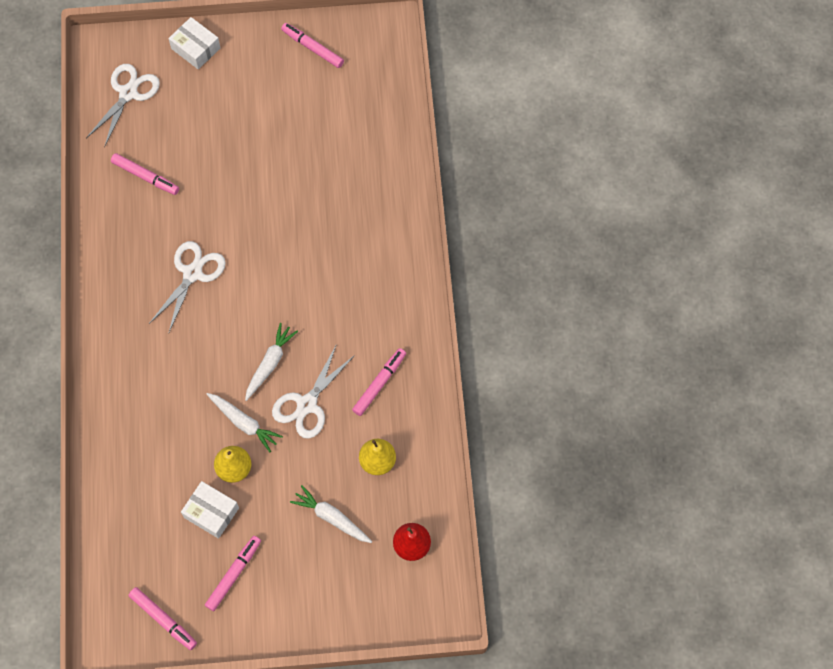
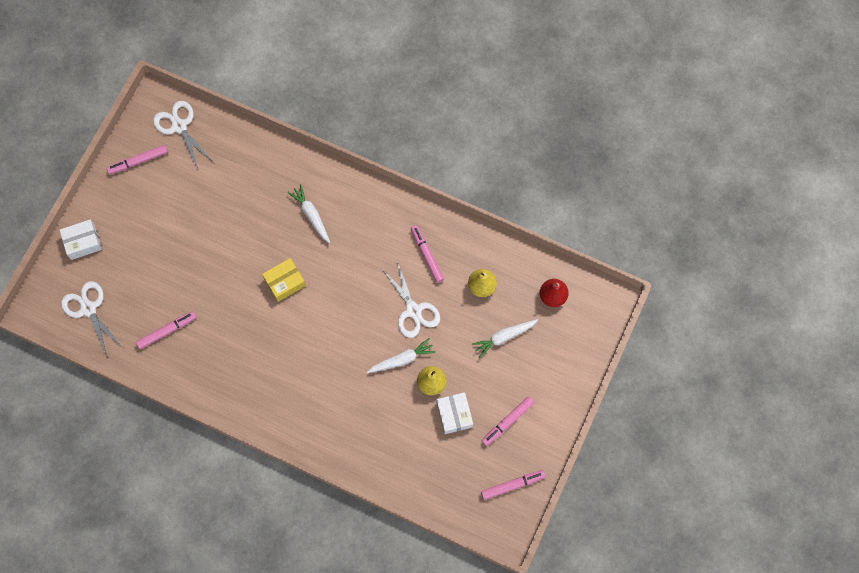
camera: 60 degrees left, 5 degrees up
(192, 273) = (266, 337): white scissors -> white scissors (179, 126)
(211, 512) = (454, 415): white box -> white box turned 75 degrees counterclockwise
(234, 574) = (507, 422): pink marker -> pink marker turned 105 degrees counterclockwise
(263, 258) = (285, 282): none -> yellow box
(269, 364) = (368, 320): white carrot -> white carrot (311, 215)

